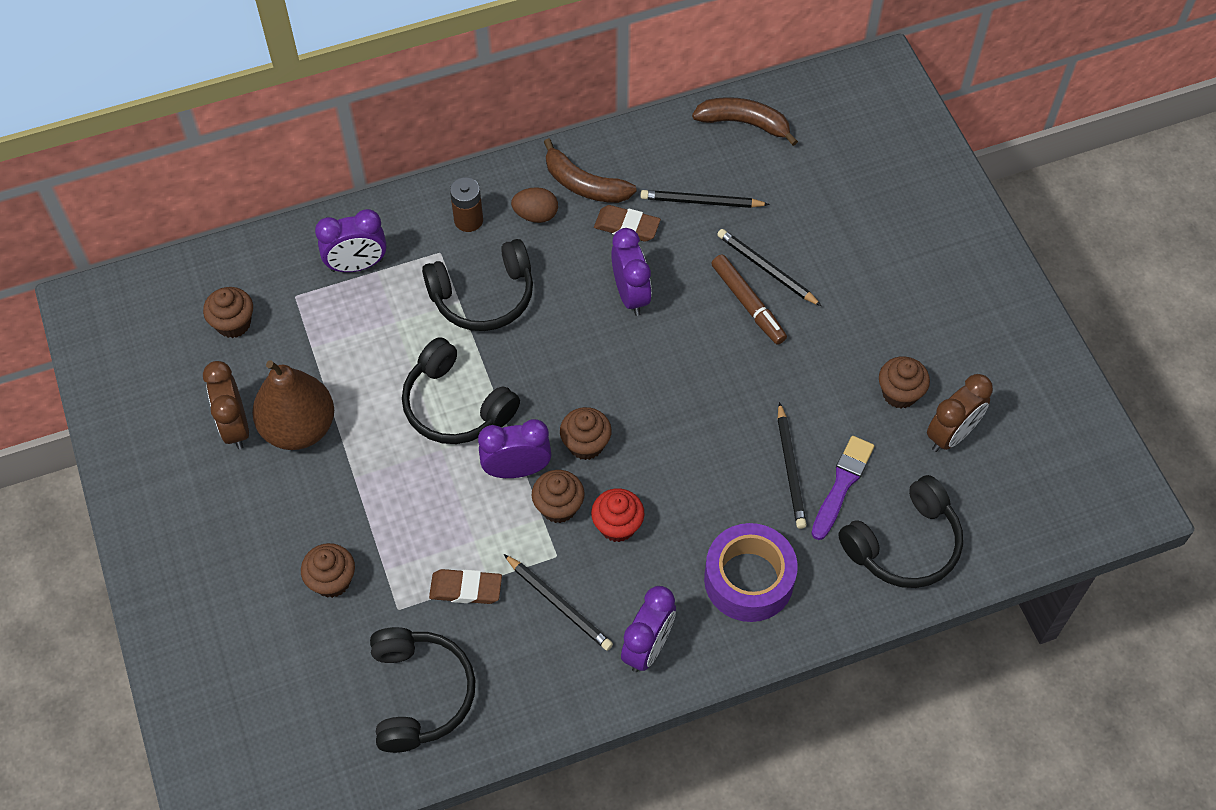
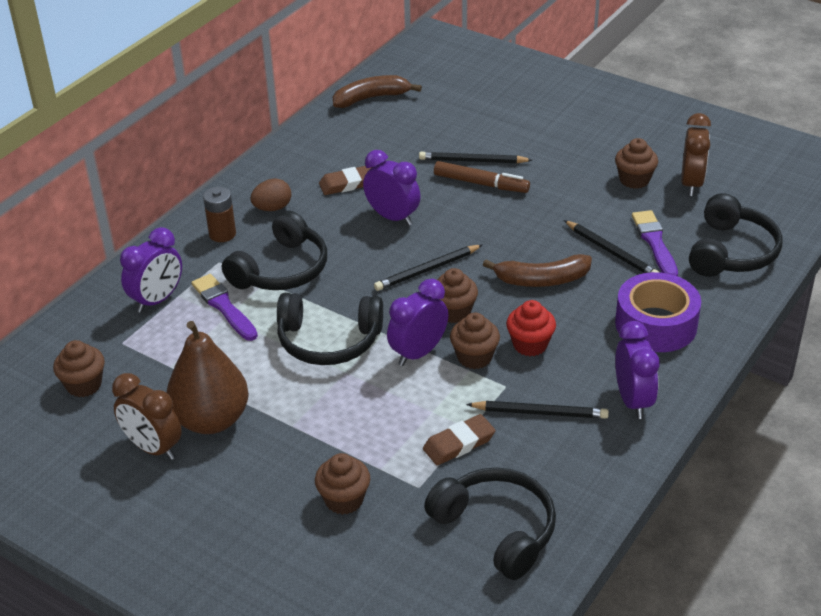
camera: 35 degrees left, 20 degrees down
(403, 308) = (224, 306): none -> purple brush
(584, 185) = (291, 176): brown banana -> brown banana (542, 280)
(701, 202) = (387, 148): black pencil -> black pencil (427, 270)

